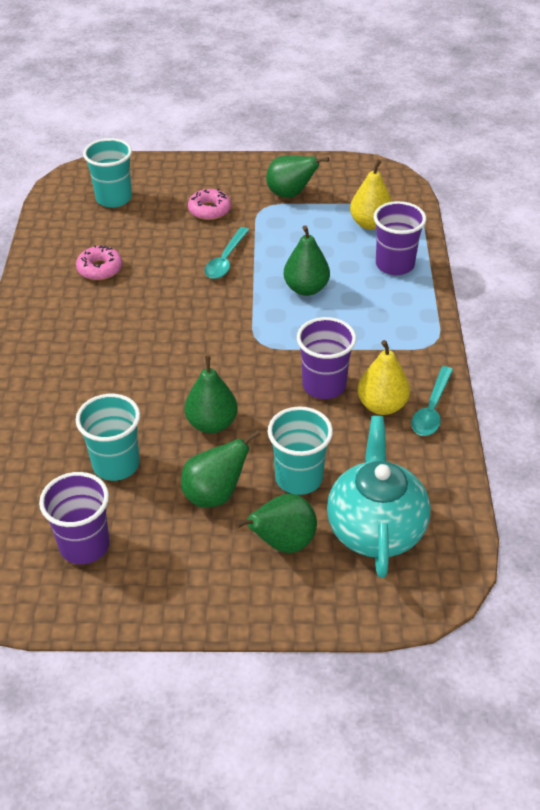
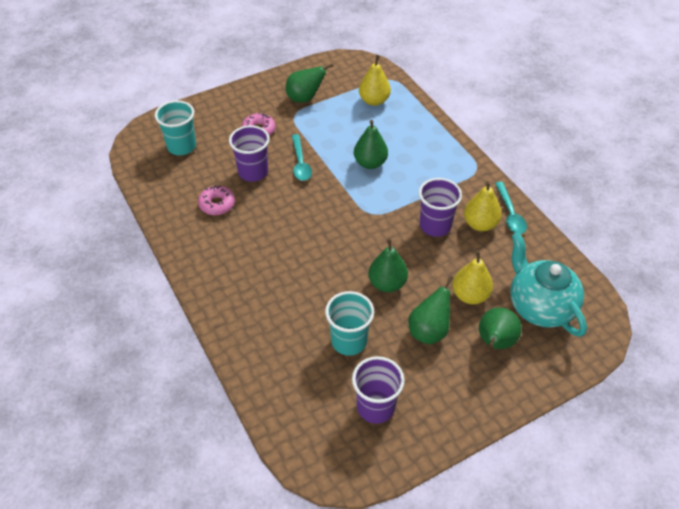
camera: 30 degrees left, 5 degrees up
(299, 478) = (470, 295): turquoise cup -> yellow pear
(395, 265) = (412, 124): purple cup -> purple cup (253, 172)

